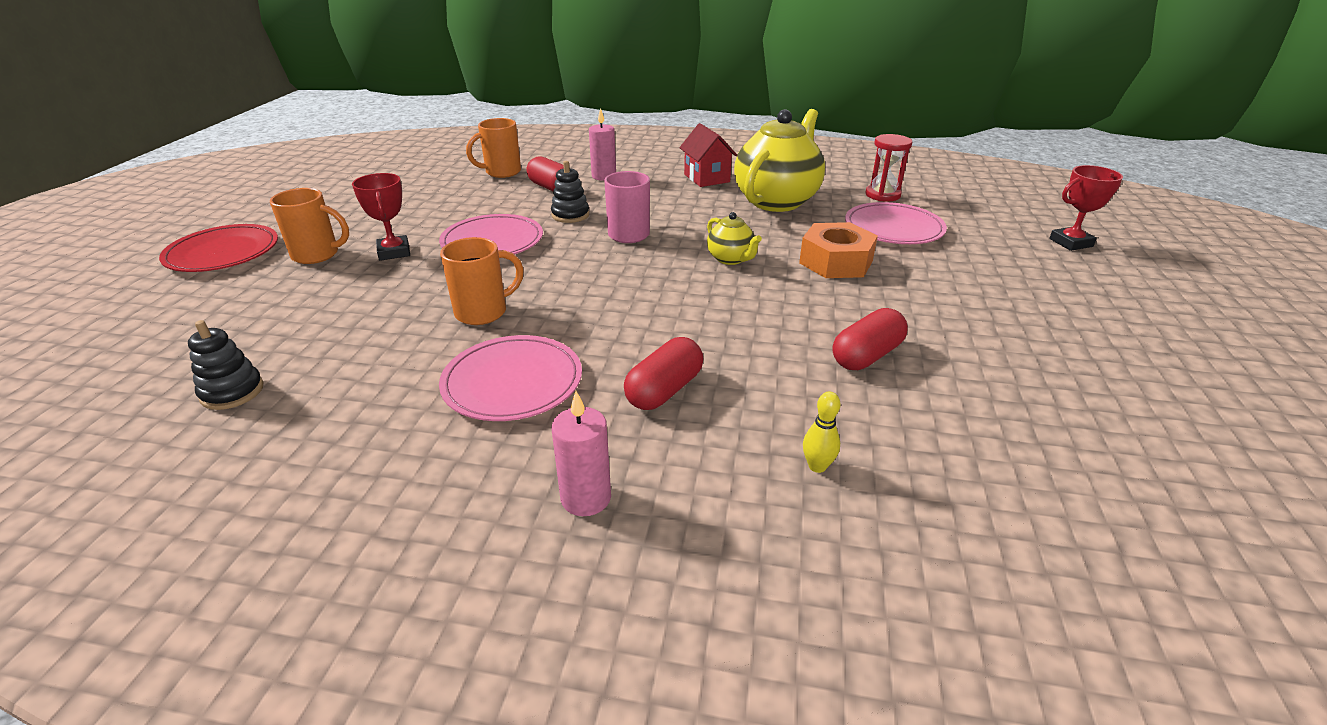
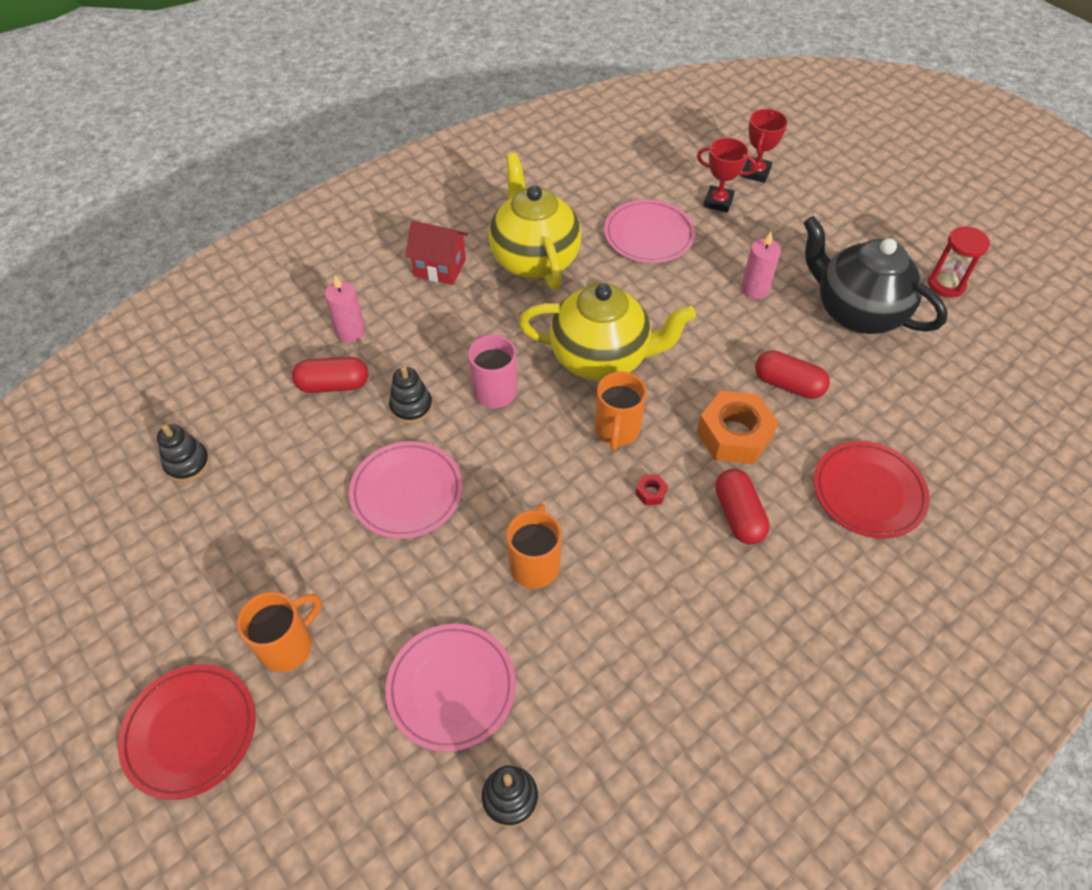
camera: 50 degrees left, 20 degrees up
(394, 252) = (349, 578): red trophy -> red trophy (718, 202)
(433, 177) = (187, 463): none -> black stacking toy
(501, 172) = (244, 401): orange mug -> orange mug (617, 431)
(512, 382) = (656, 597): pink plate -> pink plate (451, 688)
(586, 498) = (814, 623): pink candle -> pink candle (754, 289)
(625, 334) = (651, 492): none -> red nut
(731, 259) = (601, 358): yellow teapot -> yellow teapot, size x2.14
(817, 466) = (868, 492): yellow bowling pin -> red plate
(836, 262) = (664, 305): orange nut -> orange nut (734, 435)
(866, 356) = (788, 385): red capsule -> red capsule turned 60 degrees counterclockwise
(882, 195) = (592, 195): red hourglass -> red hourglass (946, 284)
(1037, 359) = (856, 312): none -> black teapot

